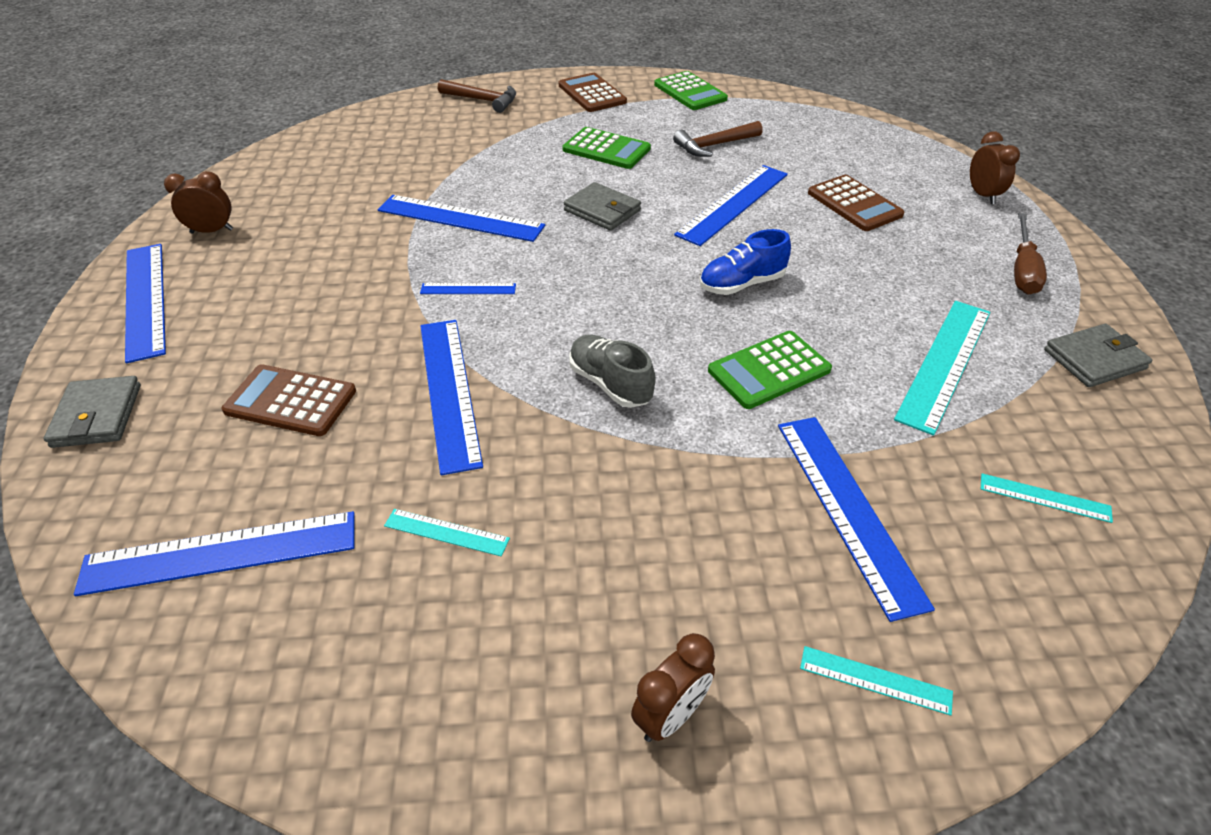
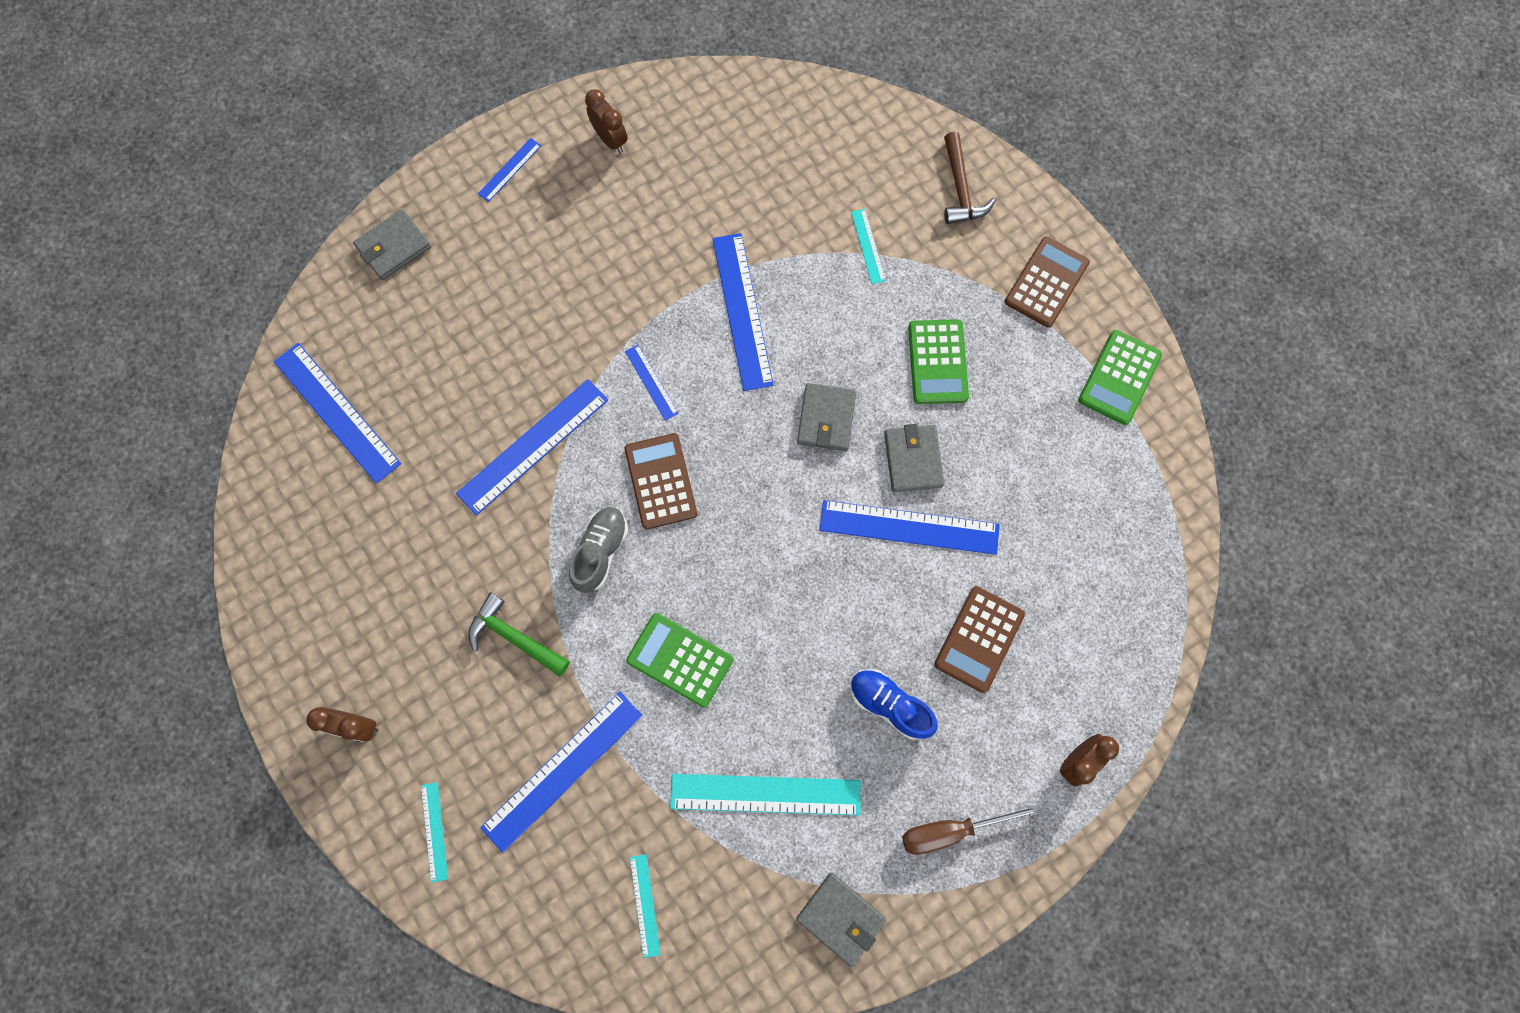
camera: 60 degrees right, 30 degrees up
(145, 299) = (509, 169): blue ruler -> blue ruler, size x0.50
(290, 401) = (468, 352): brown calculator -> brown calculator (660, 481)
(446, 532) = (415, 528): turquoise ruler -> turquoise ruler (868, 246)
(656, 490) = (514, 637): none -> green hammer
(676, 184) = (913, 459): none -> grey wallet
(714, 145) = (1012, 458): brown hammer -> none
(741, 284) = (782, 591): blue shoe -> blue shoe (889, 704)

